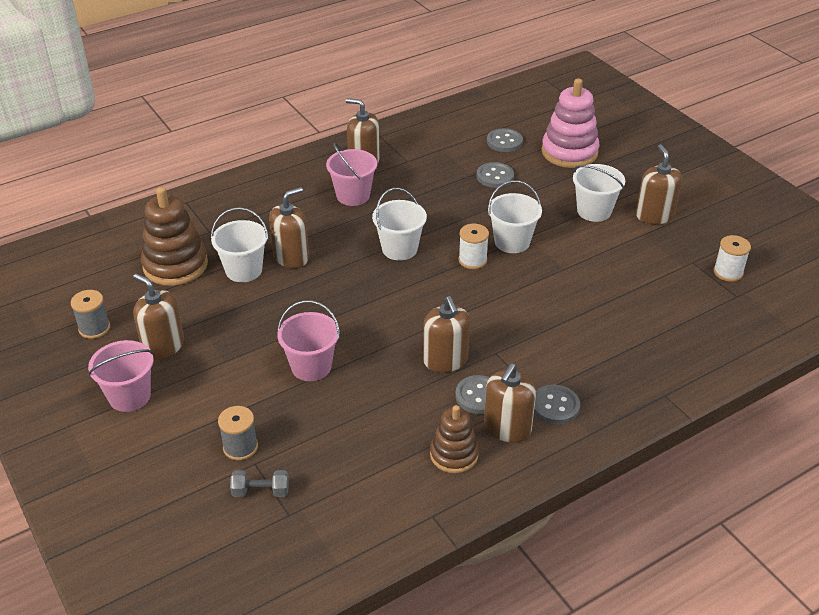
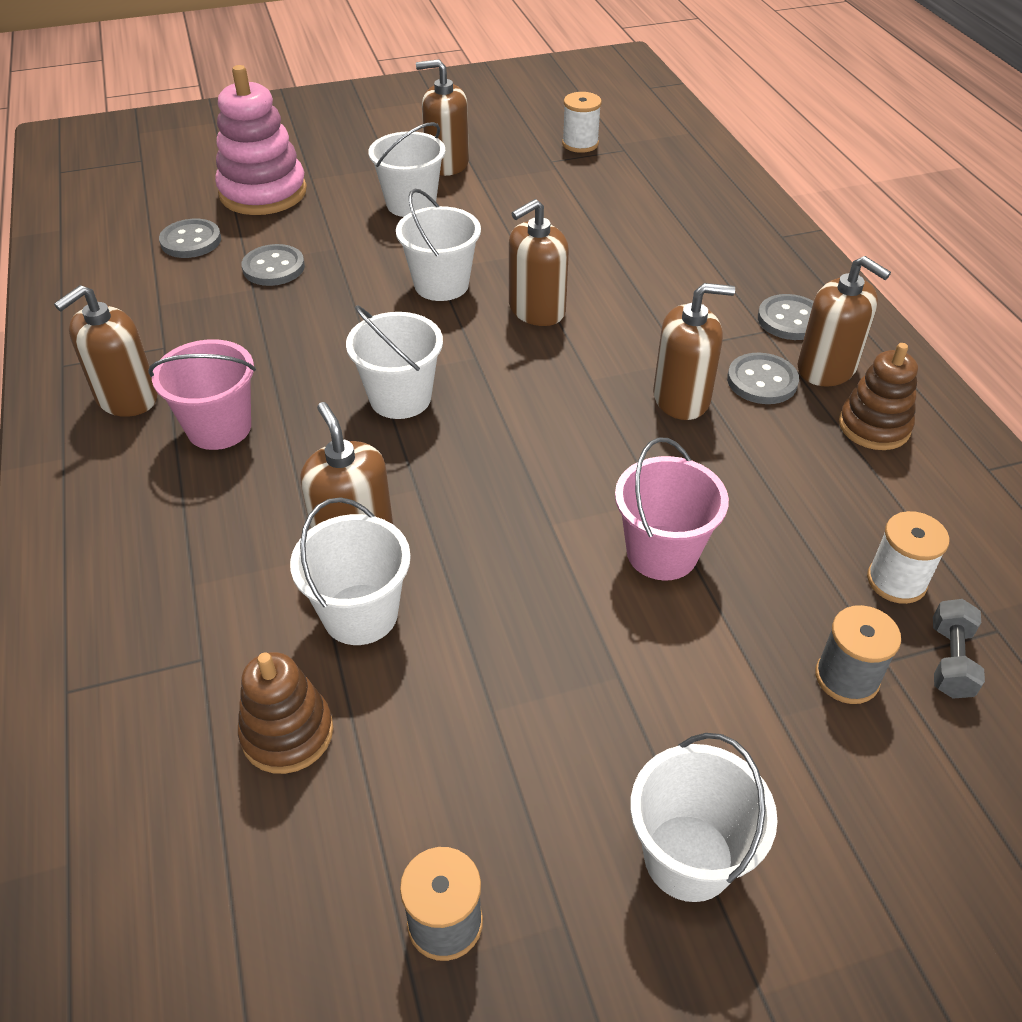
camera: 75 degrees left, 5 degrees up
(129, 396) = (688, 857): pink bucket -> white bucket
(163, 346) = (547, 779): brown soap dispenser -> brown soap dispenser (536, 310)
(175, 265) = (287, 733): brown stacking toy -> brown stacking toy, size x0.62
(472, 260) = (465, 329): white spool -> white spool (896, 581)

